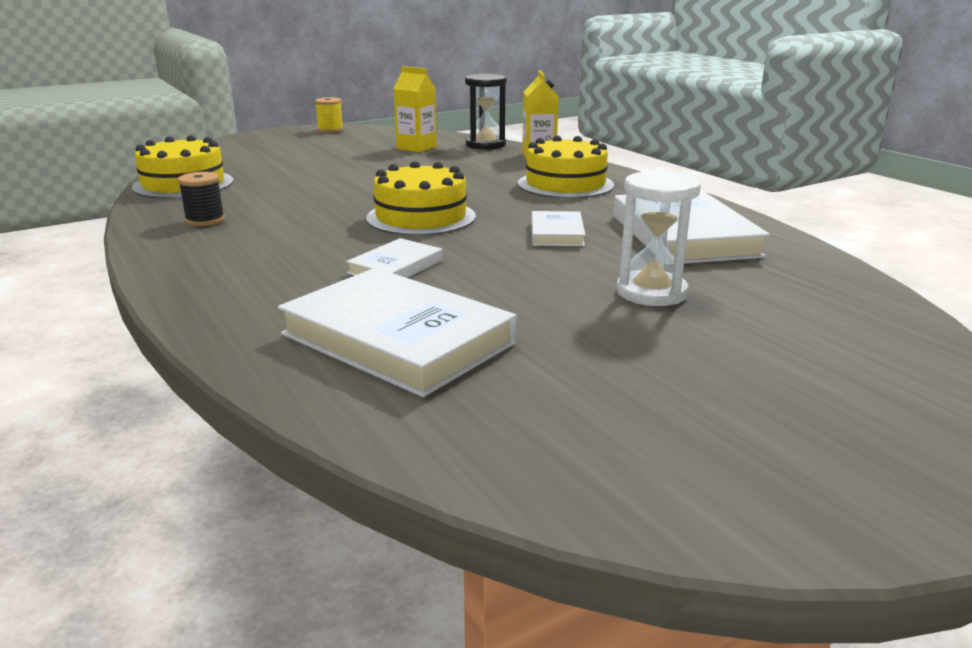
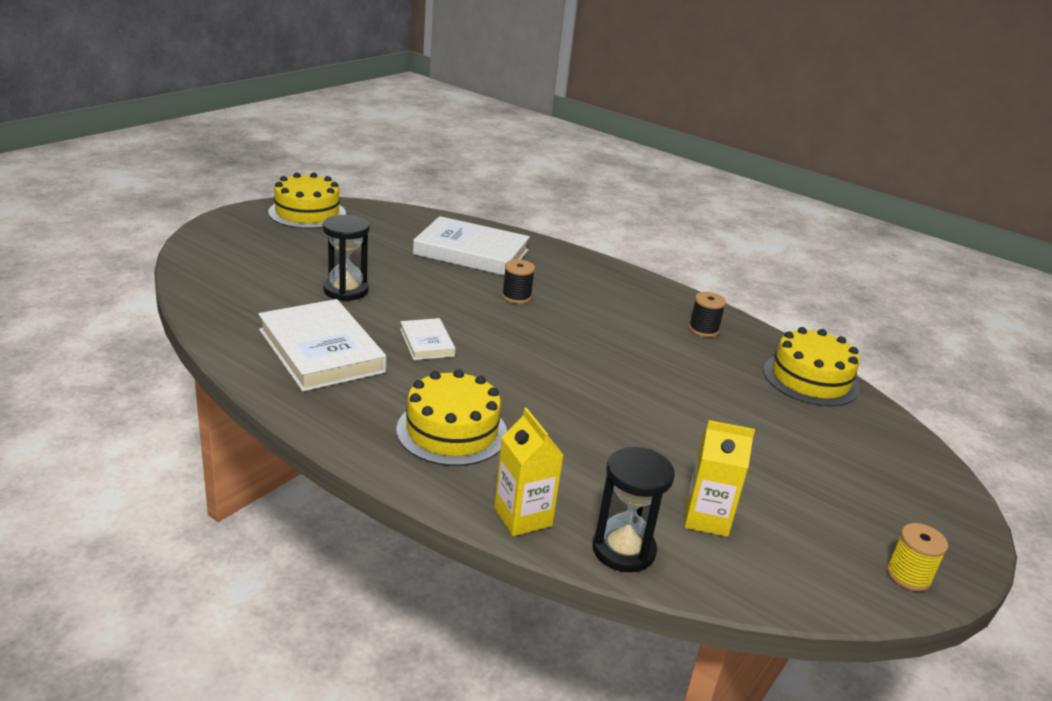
camera: 155 degrees right, 5 degrees up
(396, 267) = (516, 297): white book -> black spool
(421, 217) = (549, 352): yellow cake -> yellow cake (307, 213)
(651, 292) = (346, 290): white hourglass -> black hourglass

